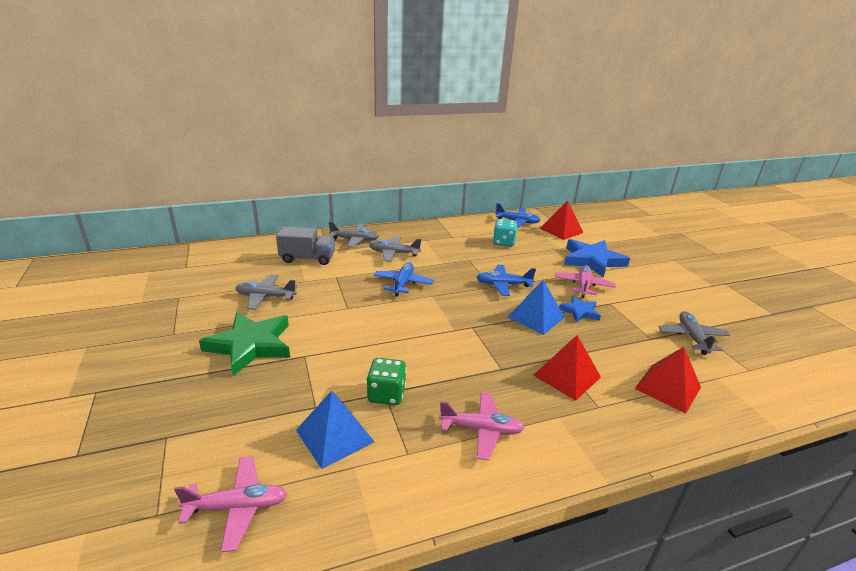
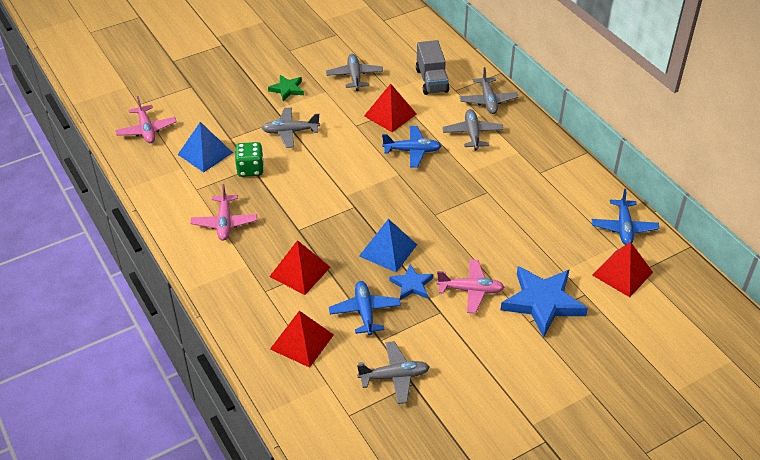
camera: 80 degrees right, 15 degrees up
(250, 345) = (287, 89): green star -> green star, size x0.53
(332, 353) = (290, 132): none -> grey plane
(343, 286) = (390, 115): none -> red pyramid
(503, 242) = (549, 217): turquoise dice -> none
(503, 285) = (442, 223): blue plane -> blue plane (365, 312)

